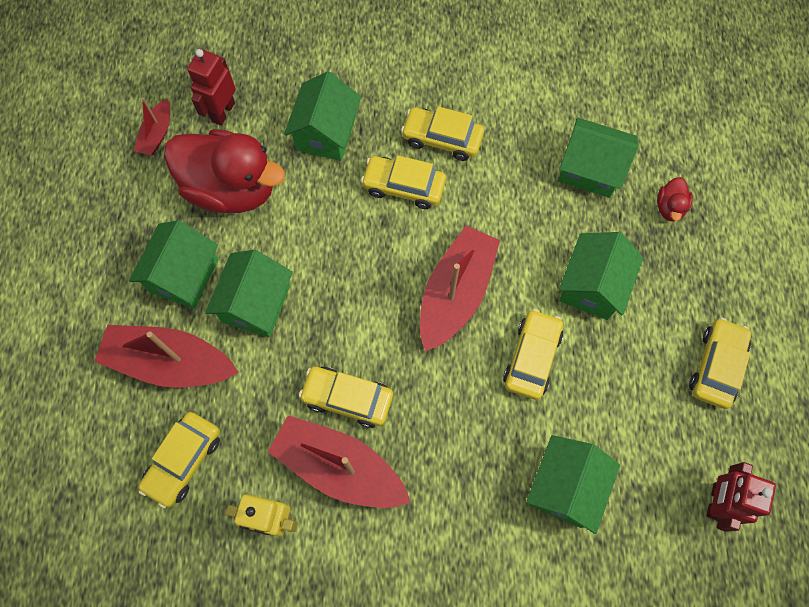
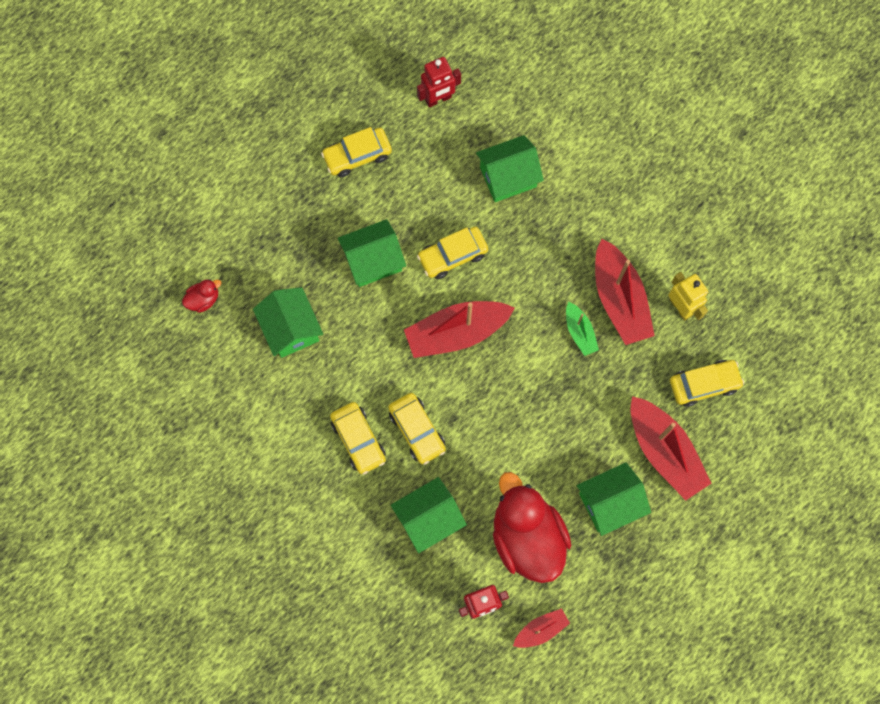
camera: 135 degrees left, 5 degrees up
(256, 304) = (581, 440): green house -> none
(347, 398) = (579, 332): yellow car -> green boat
(669, 207) = (273, 260): red duck -> red duck (203, 299)

